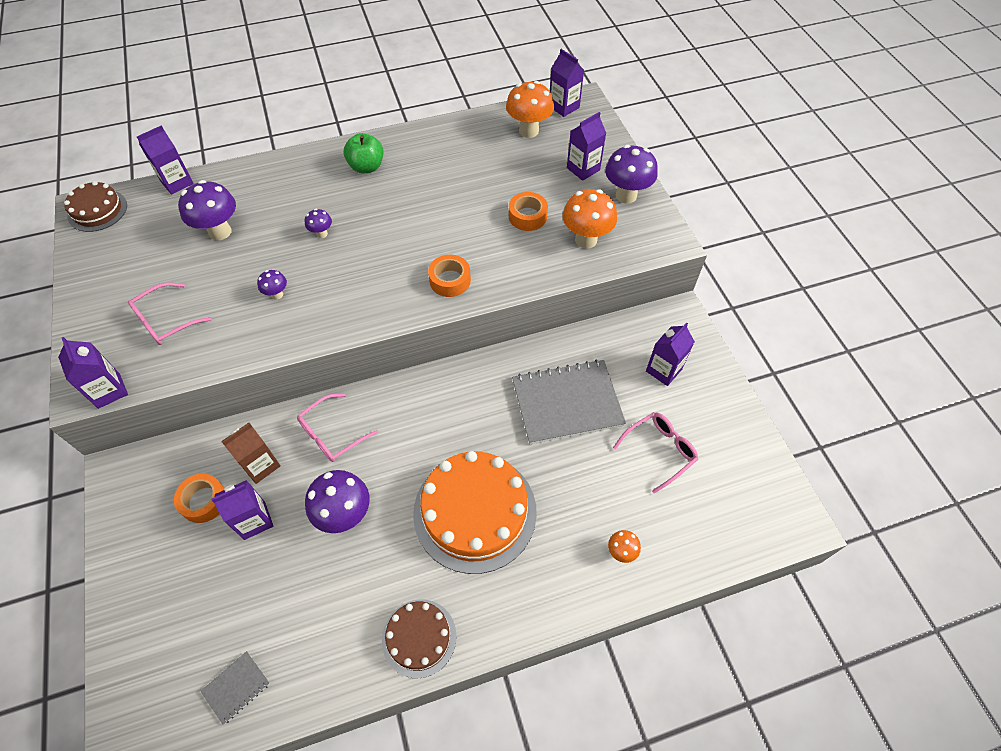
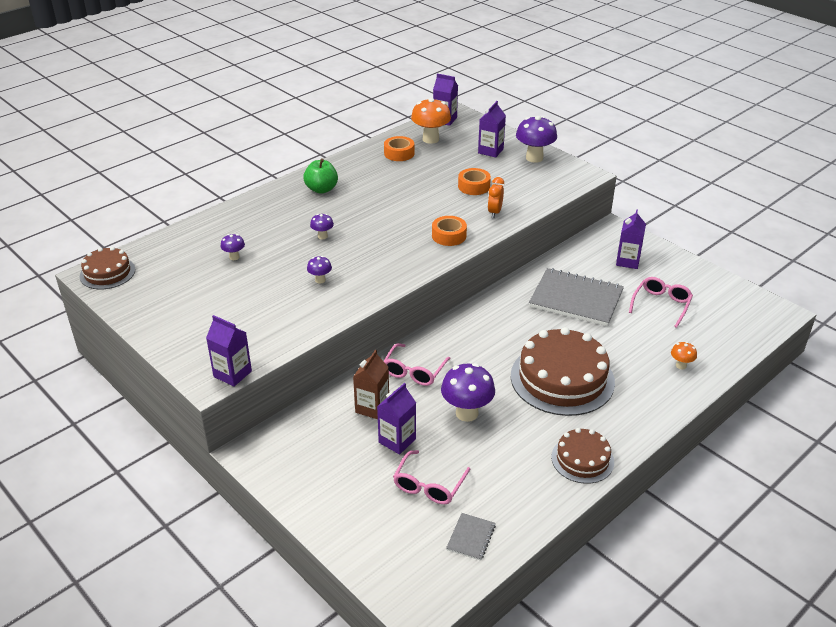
camera: 25 degrees left, 20 degrees down
(165, 321) = (240, 321): pink glasses -> pink glasses (429, 485)
(177, 182) = (165, 238): purple carton -> none
(204, 501) = (344, 444): orange tape -> orange tape (399, 153)
(220, 232) = (234, 257): purple mushroom -> purple mushroom, size x0.50
(475, 512) = (562, 379): orange cake -> brown cake
(523, 263) = (494, 212): none -> orange clock
(567, 403) = (576, 299): grey notebook -> grey notebook turned 60 degrees clockwise
(586, 240) = (527, 188): orange mushroom -> none

